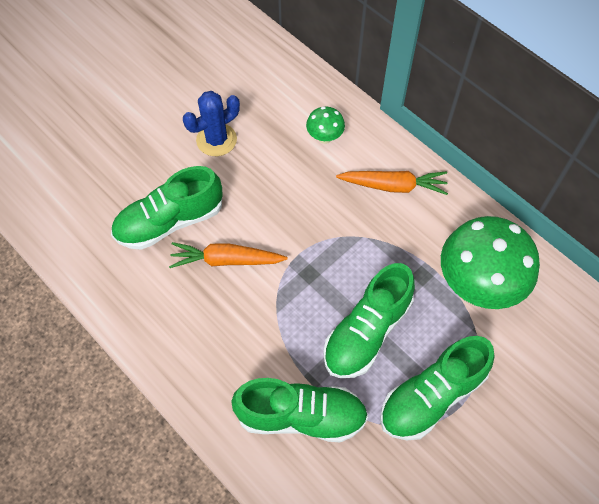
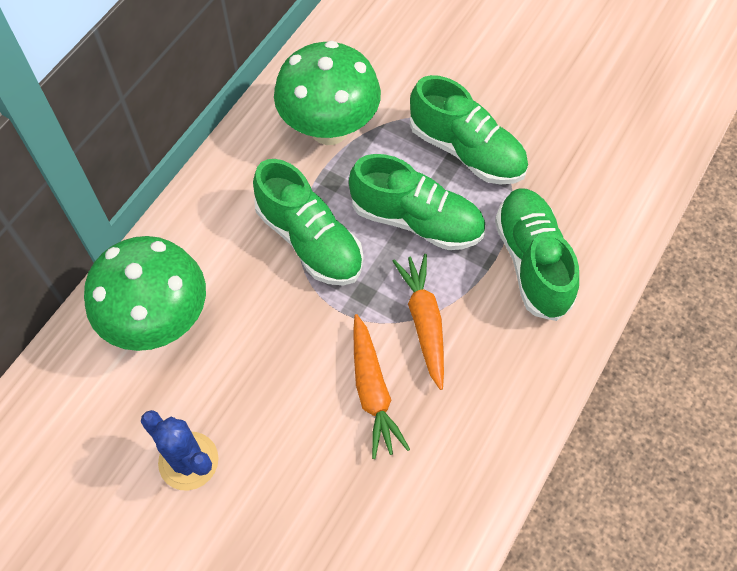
camera: 105 degrees left, 0 degrees up
(170, 221) = (336, 481): green shoe -> green shoe (310, 240)
(324, 137) = (159, 321): green mushroom -> green mushroom, size x2.18
(393, 186) = (219, 229): orange carrot -> orange carrot (424, 322)

